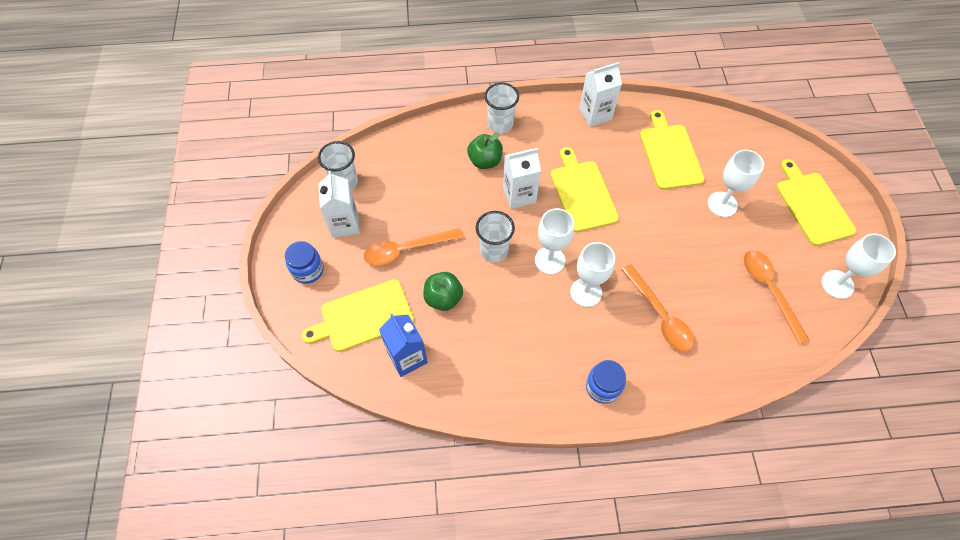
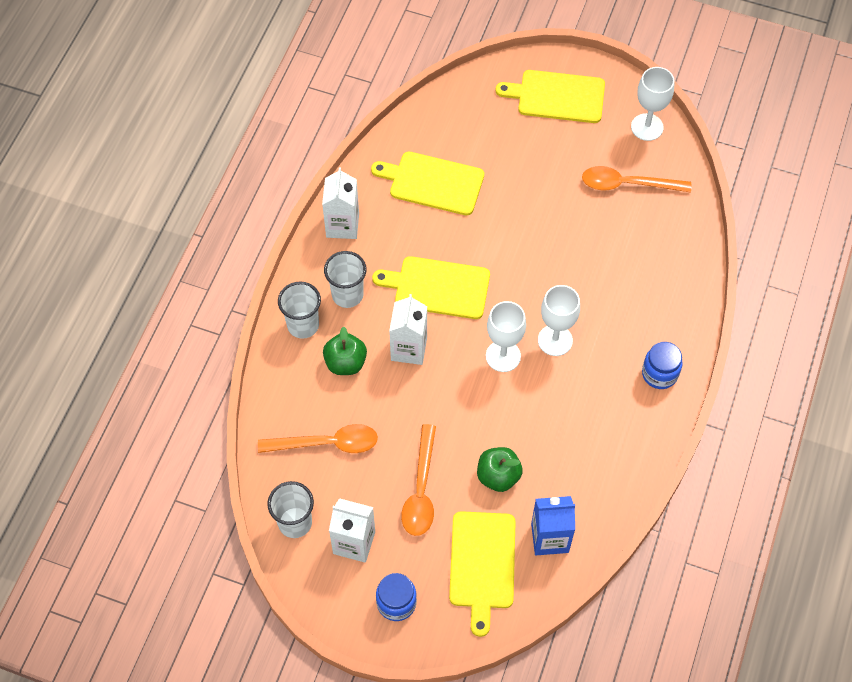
camera: 65 degrees left, 0 degrees up
(494, 251) = (465, 403): white cup -> white cup (347, 295)
(660, 315) = (610, 288): orange spoon -> orange spoon (327, 443)
(722, 204) = (517, 170): white goblet -> none

